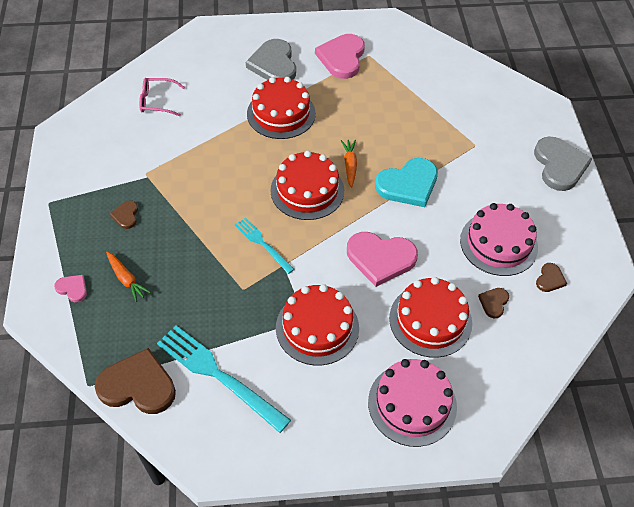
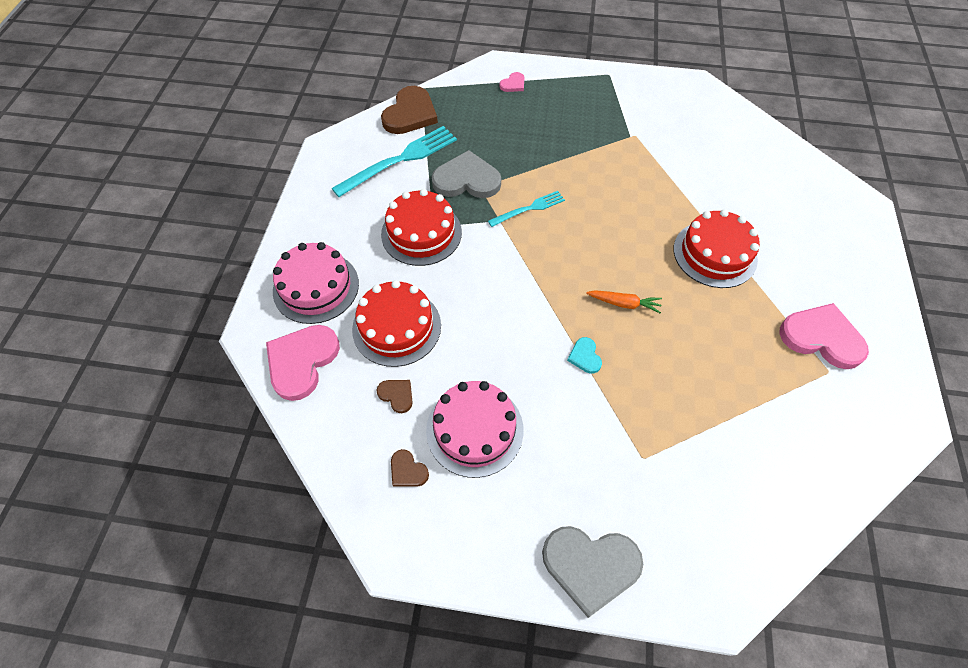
camera: 105 degrees right, 5 degrees up
(126, 215) = (584, 119): brown heart -> none
(126, 279) = (513, 114): orange carrot -> none
(157, 101) = (737, 152): pink glasses -> none
(274, 64) = (804, 261): grey heart -> grey heart (467, 180)
(307, 190) = (592, 256): red cake -> none
(380, 258) = (485, 302): pink heart -> pink heart (302, 361)
(408, 185) = (585, 356): turquoise heart -> turquoise heart, size x0.48

